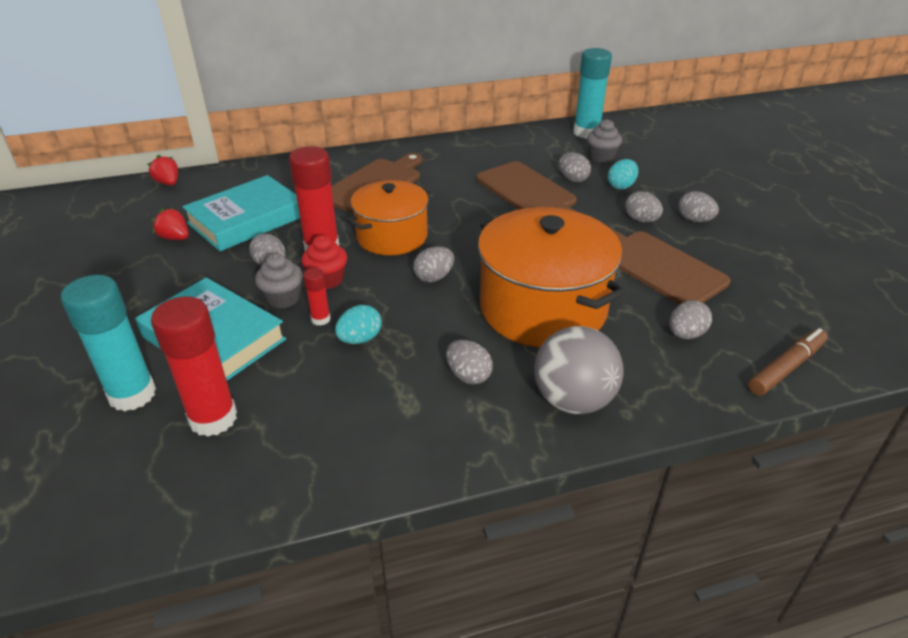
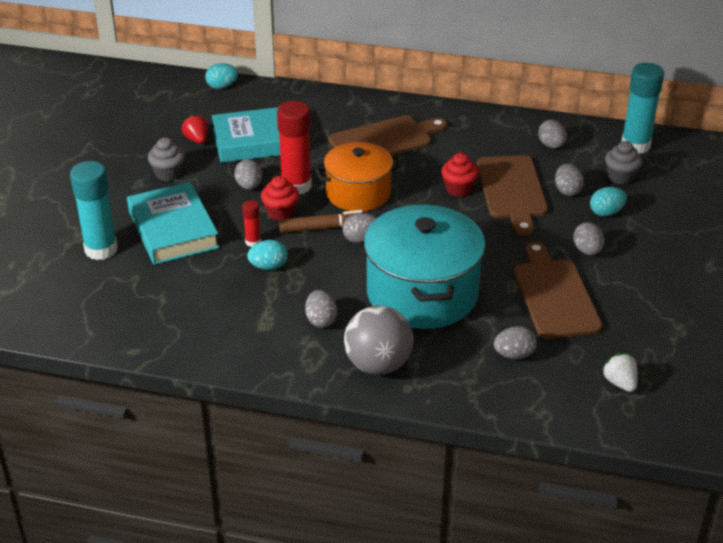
camera: 30 degrees right, 0 degrees up
(168, 183) = (222, 86): red strawberry -> turquoise egg
(213, 418) = (138, 284): red glue stick -> none
(283, 298) = (239, 217): grey cupcake -> grey cupcake (168, 174)
(482, 205) = (458, 189): none -> red cupcake
(542, 308) = (422, 293): orange pot -> turquoise pot
(694, 220) = (638, 267): grey egg -> grey egg (551, 145)
(786, 367) = (565, 408): brown marker -> brown marker (323, 228)
(798, 323) = (619, 383): none -> white strawberry

